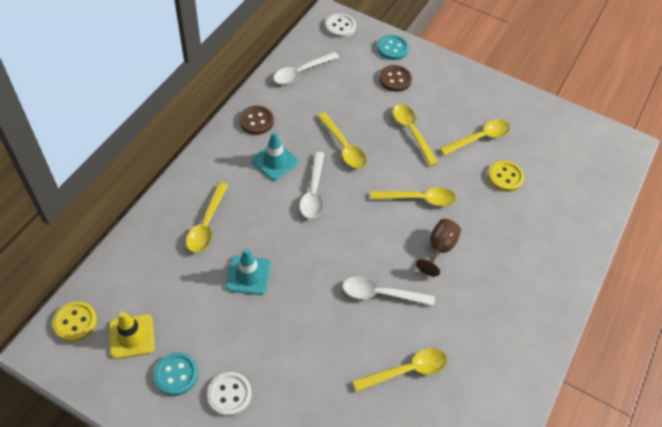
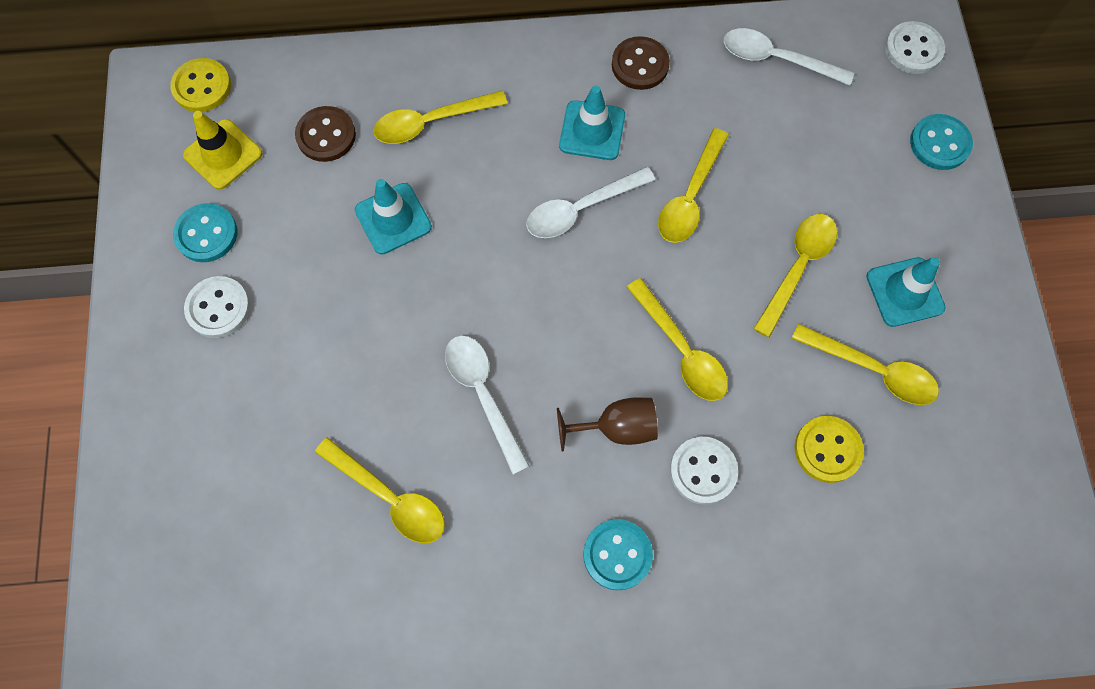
camera: 60 degrees right, 15 degrees up
(395, 79) = (879, 184): brown button -> brown button (326, 135)
(452, 104) = (904, 292): none -> turquoise traffic cone
(484, 228) = (703, 471): none -> white button
(502, 287) = (617, 555): none -> turquoise button

